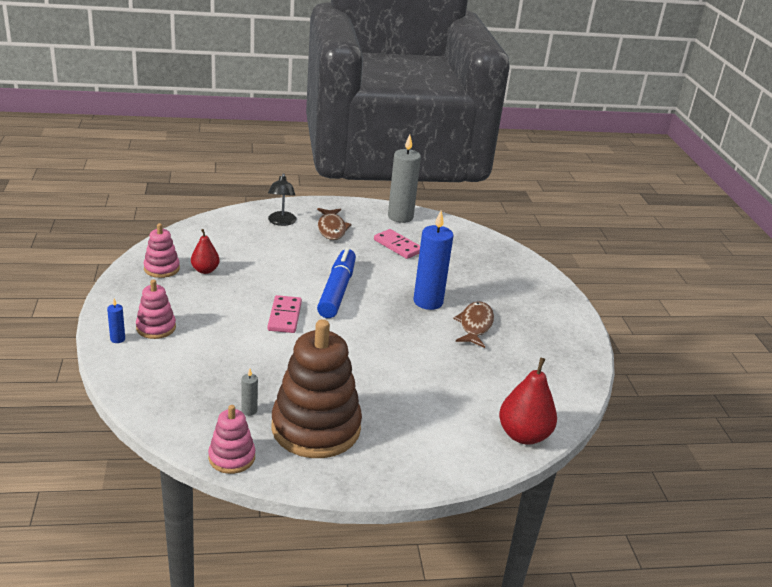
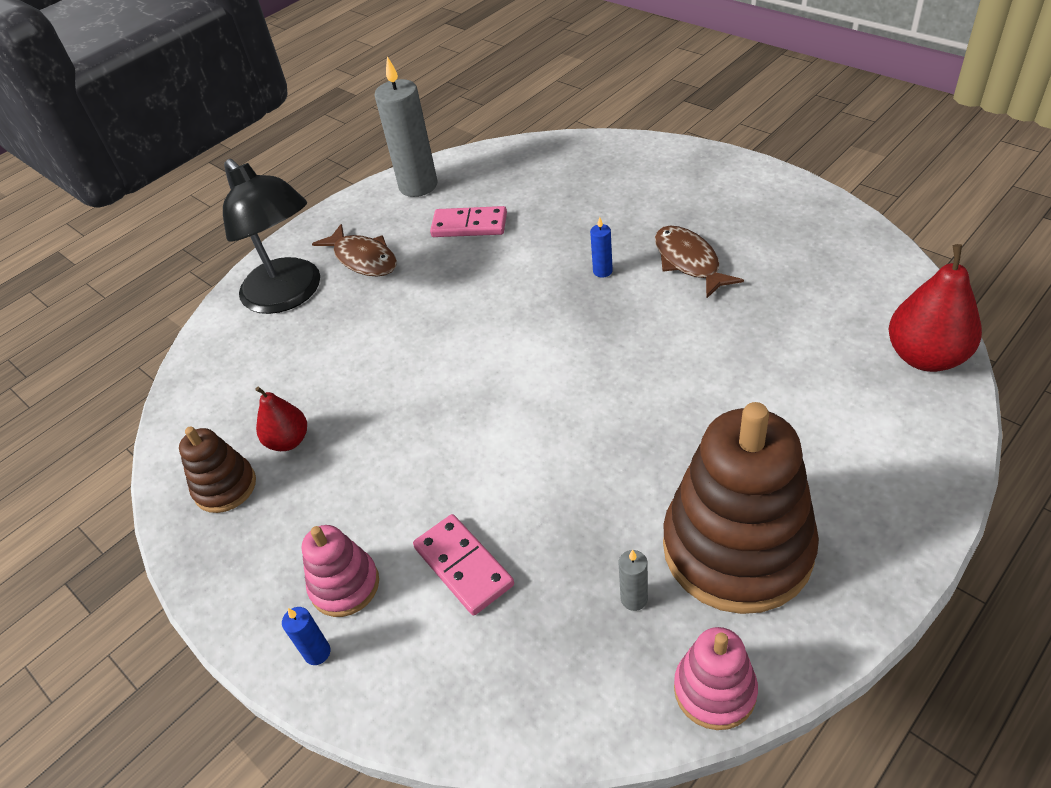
camera: 30 degrees left, 15 degrees up
(161, 268) = (225, 487): pink stacking toy -> brown stacking toy
(281, 222) = (289, 295): black lamp -> black lamp, size x1.78
(284, 316) = (480, 424): pink domino -> pink domino (463, 566)
(337, 291) = (488, 337): blue marker -> none
(428, 302) = (602, 271): blue candle -> blue candle, size x0.43

